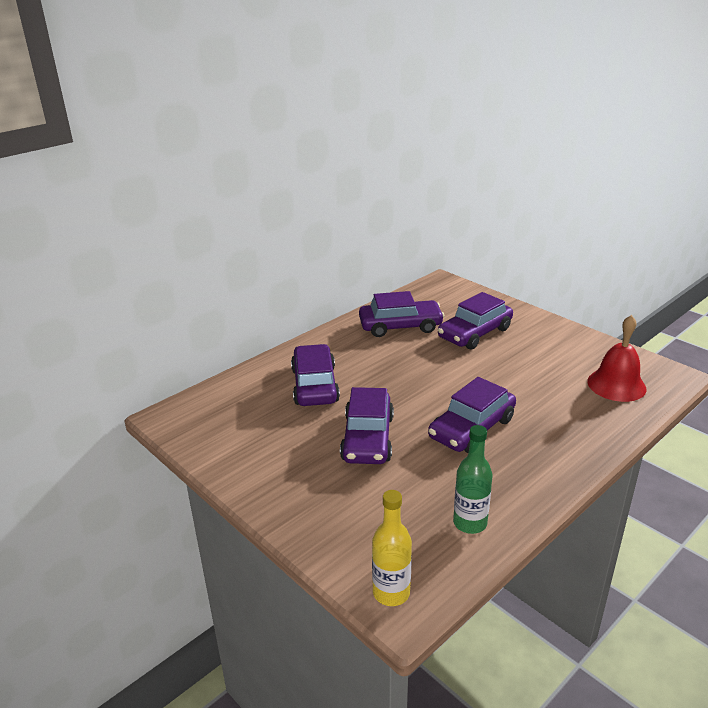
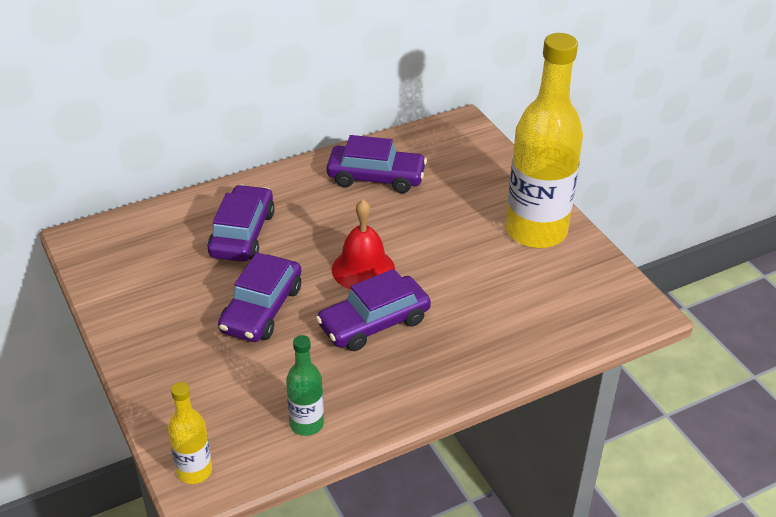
camera: 15 degrees right, 10 degrees up
(474, 333) = (454, 205): purple car -> none
(550, 339) = (536, 231): none -> yellow bottle
(616, 385) = (567, 307): red bell -> red bell (363, 269)

